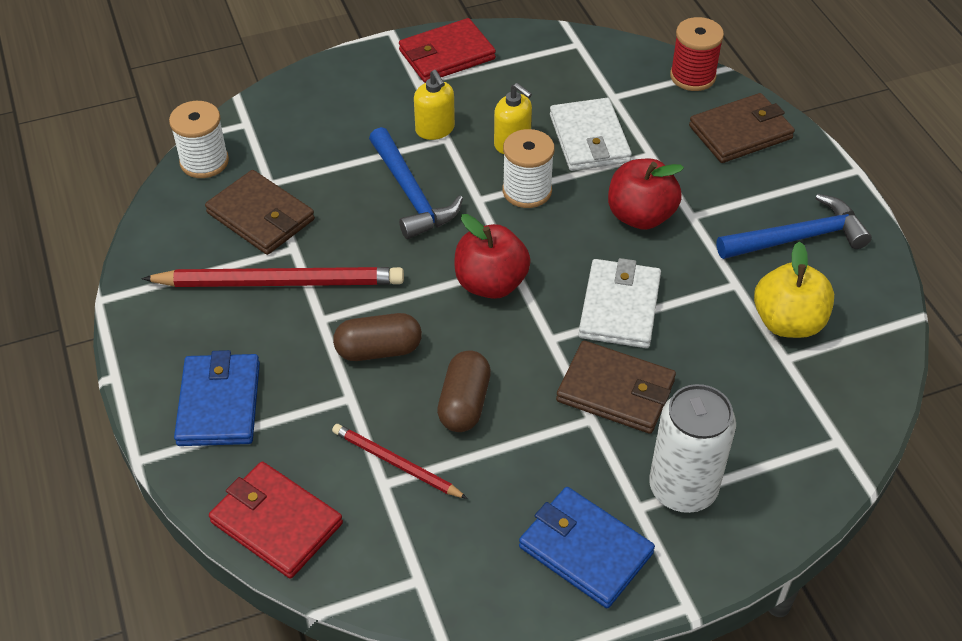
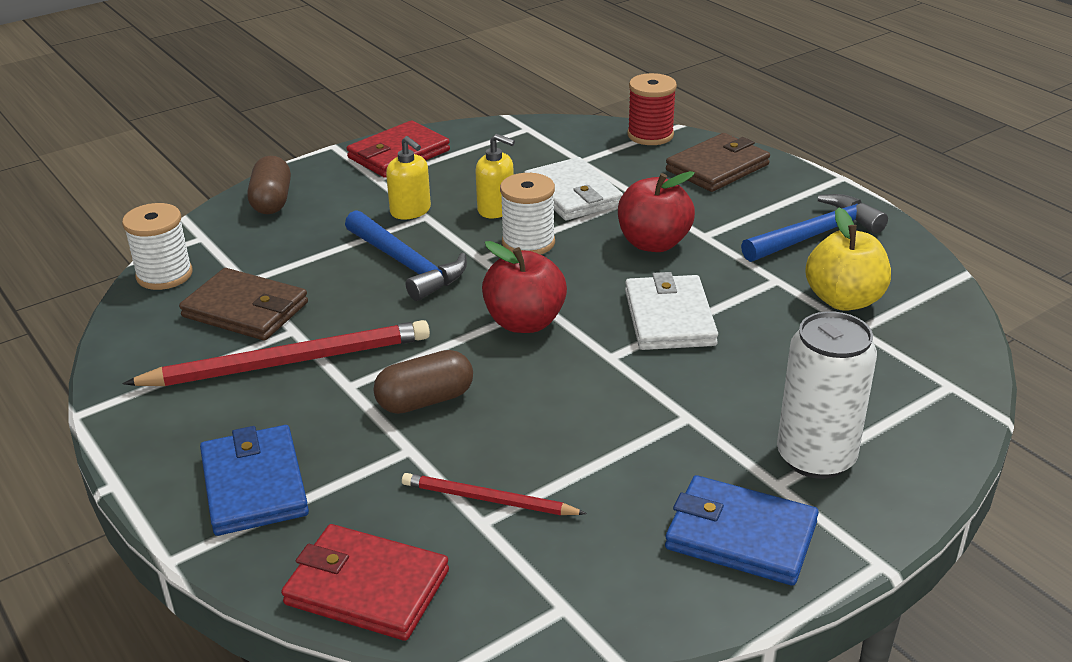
camera: 15 degrees left, 15 degrees down
(464, 403) = (542, 429): brown capsule -> brown capsule (272, 201)
(616, 391) = (701, 387): brown wallet -> none

